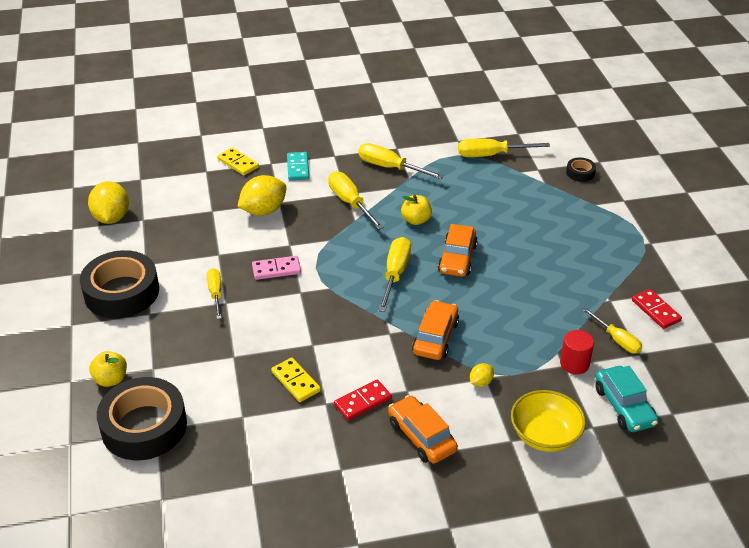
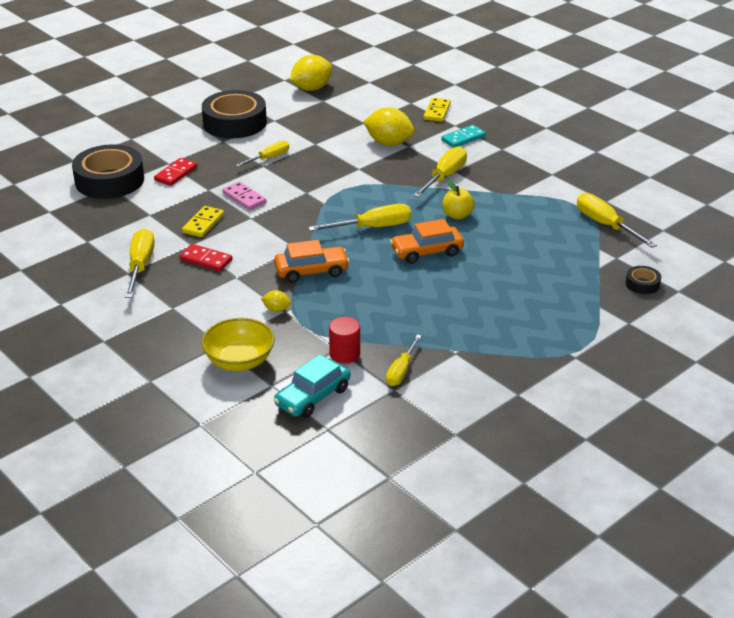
camera: 60 degrees right, 5 degrees down
(111, 379) = (144, 152): yellow apple -> none
(276, 269) = (322, 173): pink domino -> pink domino (244, 198)
(390, 167) = (518, 179): yellow screwdriver -> yellow screwdriver (140, 266)
(421, 436) = (189, 299): orange car -> none
(656, 310) = (468, 385): red domino -> red domino (176, 174)

